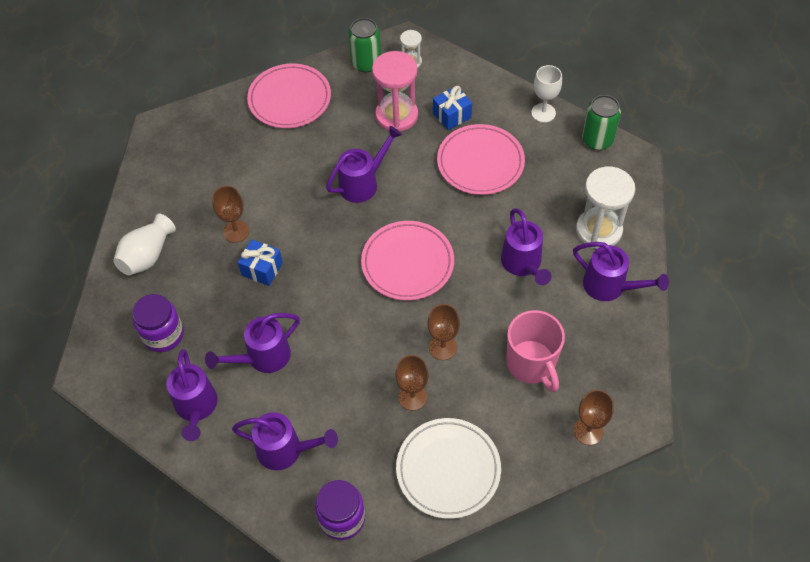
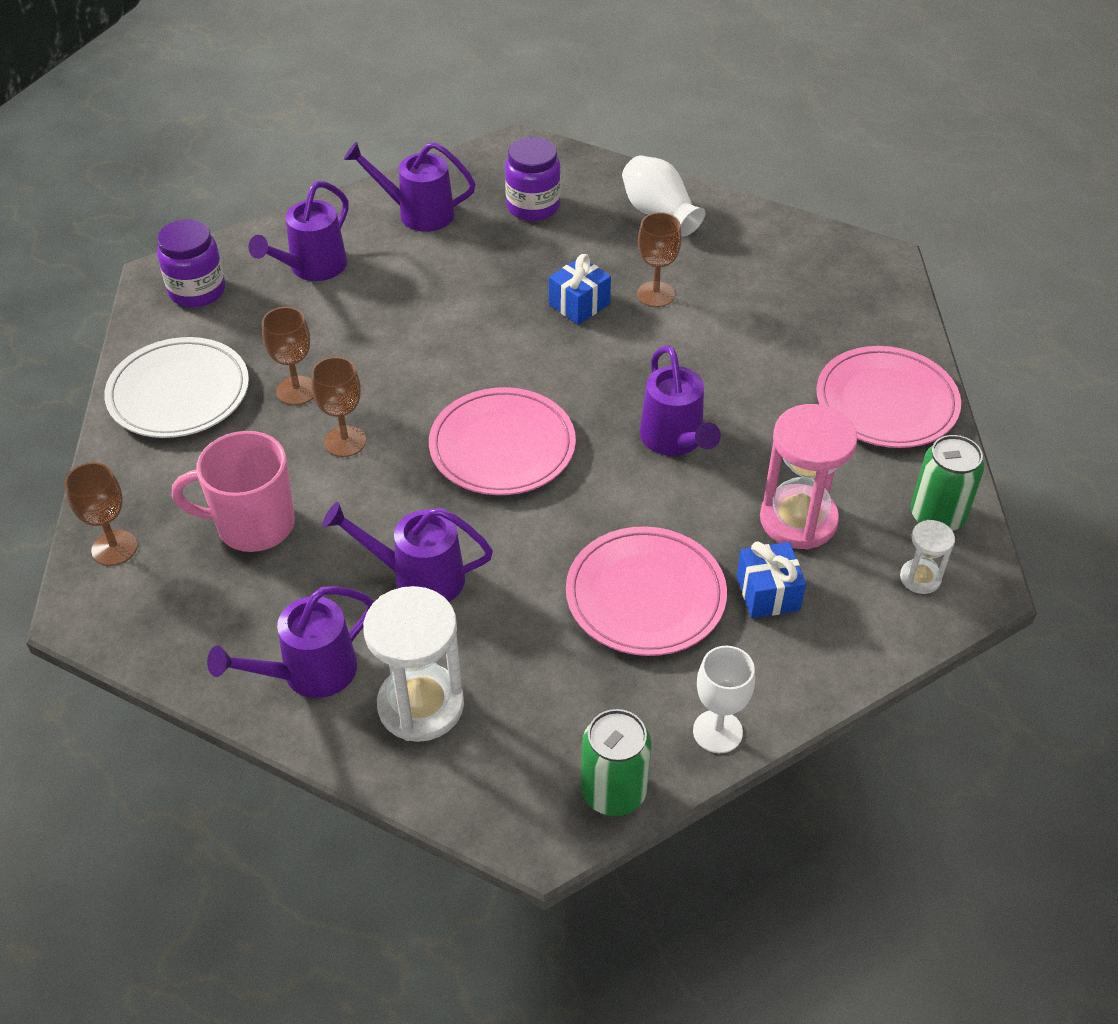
camera: 110 degrees right, 10 degrees down
(262, 358) = (446, 276): purple watering can -> none

